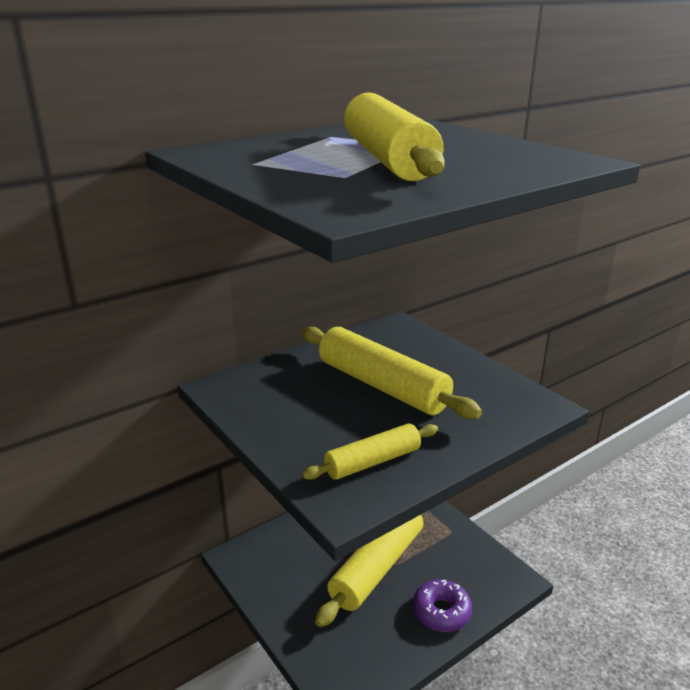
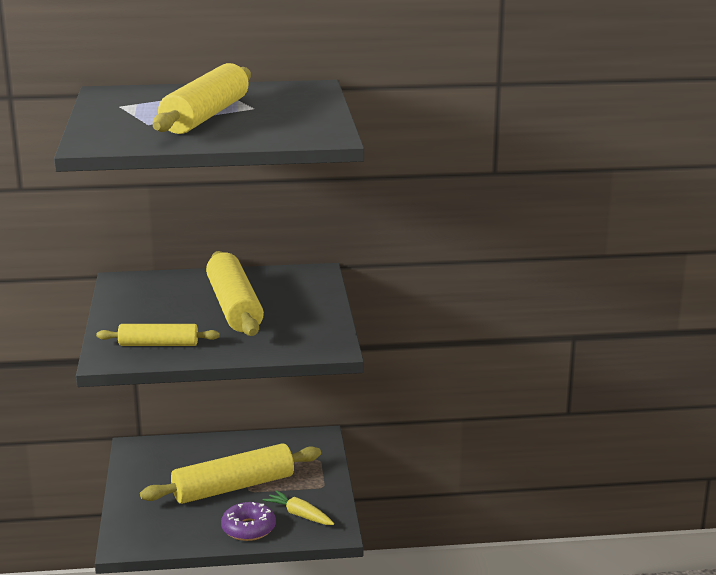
camera: 30 degrees right, 5 degrees down
(467, 573) = (299, 515): none -> yellow carrot

